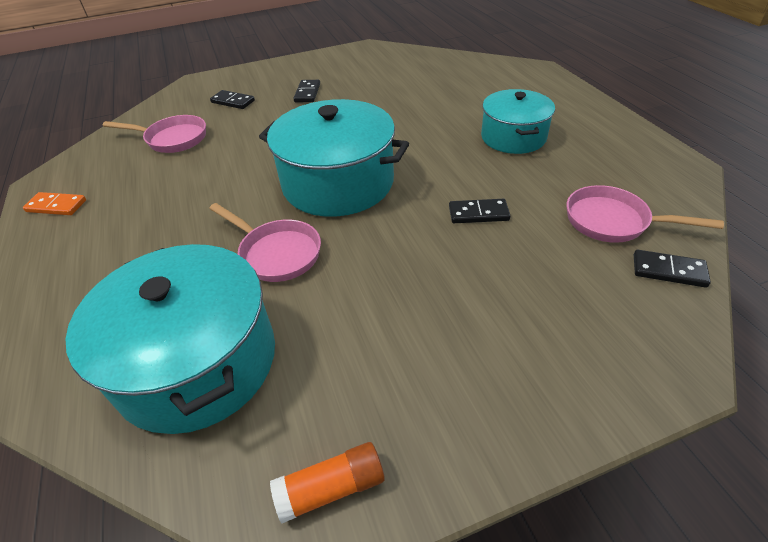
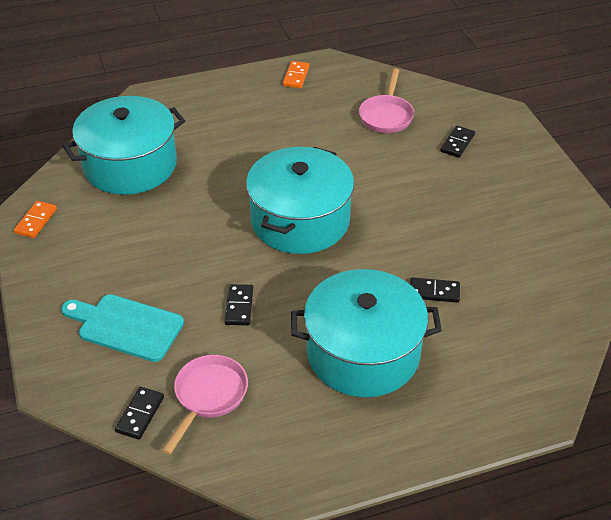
camera: 90 degrees right, 0 degrees up
(276, 253) = (217, 190): pink pan -> none
(307, 93) = (475, 195): black domino -> black domino (434, 292)
(331, 488) = (36, 221): orange glue stick -> orange domino
(513, 137) = (363, 353): turquoise pot -> turquoise pot, size x1.59
(542, 306) = (126, 326): none -> turquoise cutting board

